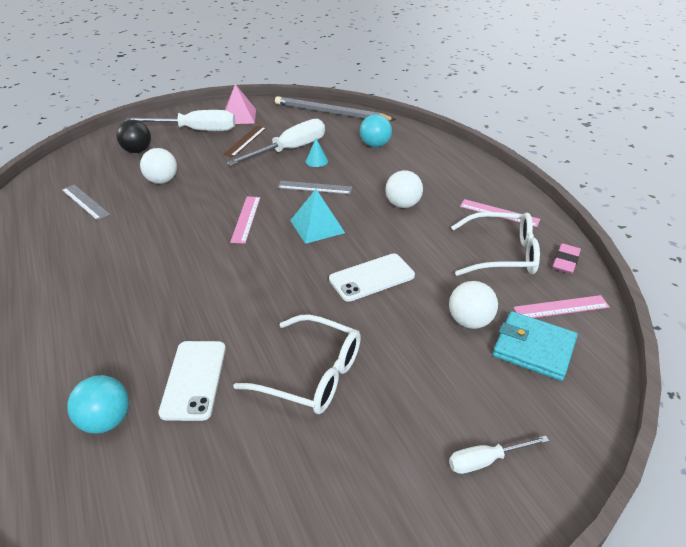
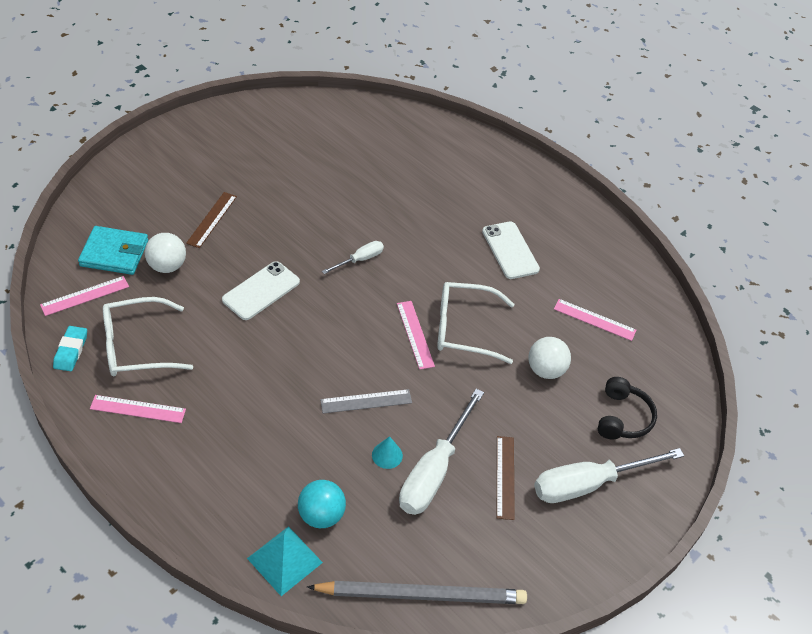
camera: 155 degrees right, 10 degrees up
(85, 202) = (594, 319): grey ruler -> pink ruler
(106, 420) = (397, 153): turquoise ball -> none
(137, 151) = (623, 417): black ball -> black headphones
(194, 379) = (360, 184): white phone -> white phone (510, 250)
(239, 116) = (556, 541): pink pyramid -> none
(312, 374) = (280, 202): white glasses -> white glasses (464, 328)
(317, 226) = (337, 341): turquoise pyramid -> turquoise pyramid (284, 560)
(402, 204) = (253, 396): white ball -> none
(408, 368) = (212, 219): none -> brown ruler
(485, 460) = (153, 175): white screwdriver -> white screwdriver (360, 260)
(565, 261) = (71, 351): pink eraser -> turquoise eraser

